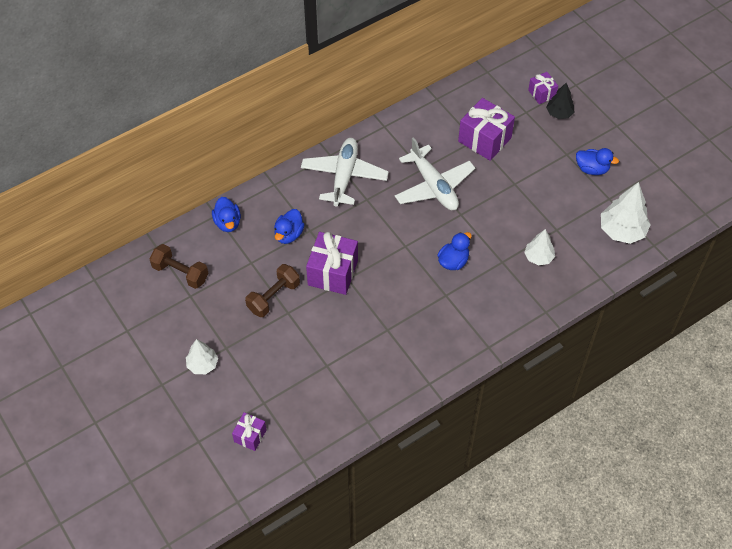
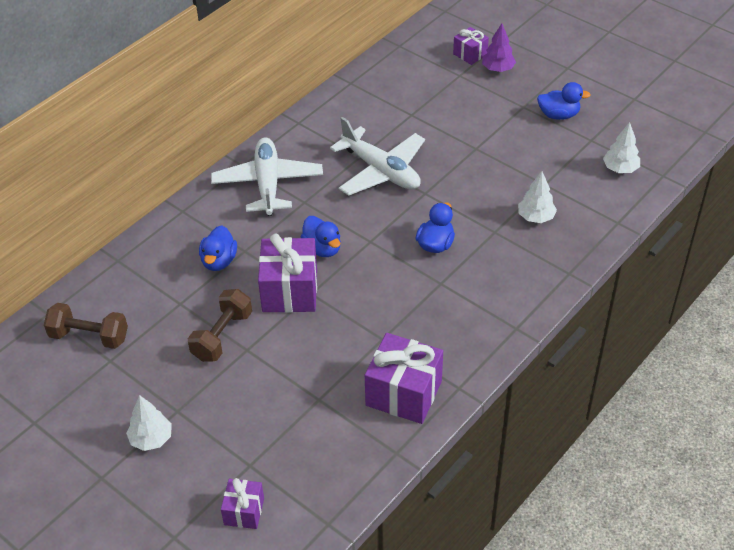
camera: 15 degrees left, 10 degrees down
(227, 223) = (135, 265): blue duck -> blue duck (322, 248)
(484, 139) = (423, 111): purple gift -> purple gift (404, 393)
(559, 113) = (498, 69): black tree -> purple tree
(622, 231) = (620, 169): white tree -> white tree, size x0.61

